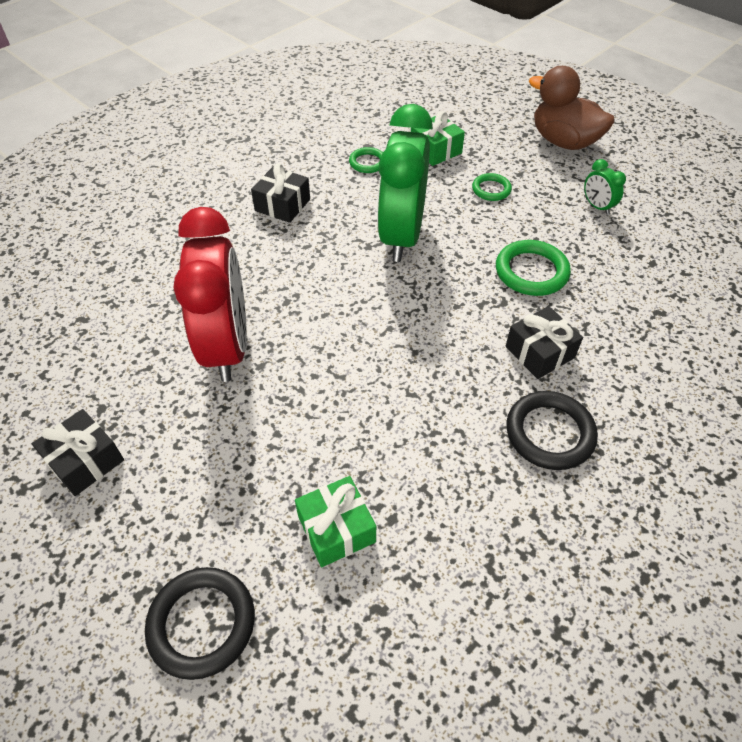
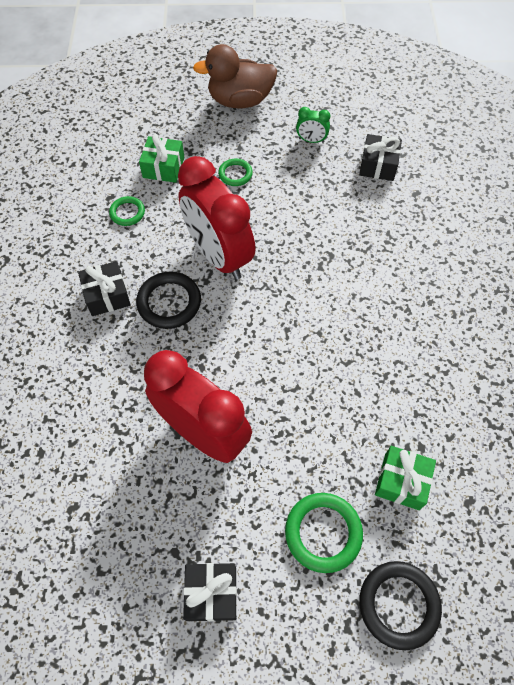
camera: 45 degrees left, 10 degrees up
(401, 236) = (219, 256): green clock -> red clock
(531, 272) = (323, 220): green ring -> green ring (323, 533)
(540, 352) = (384, 273): black gift -> black gift (378, 165)
(549, 433) = (440, 321): black ring -> black ring (169, 302)

